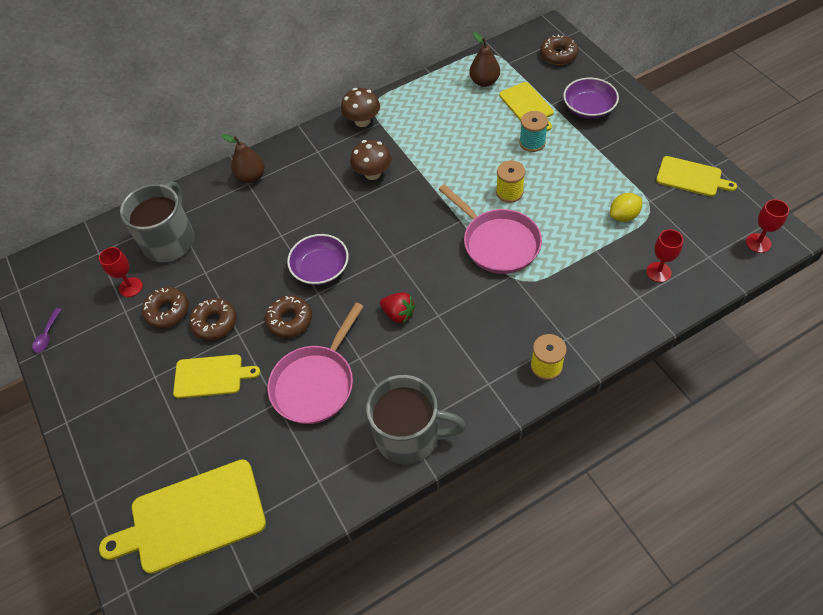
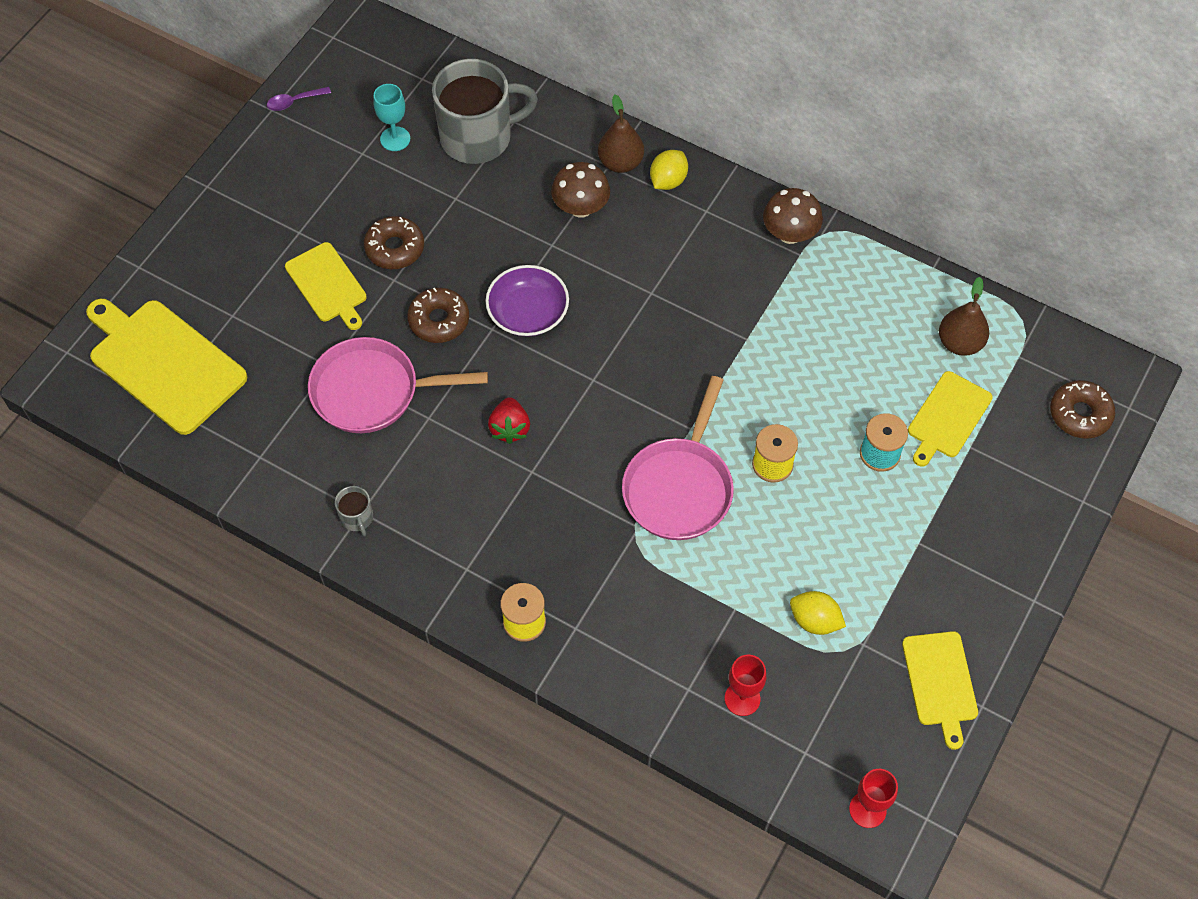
camera: 55 degrees right, 5 degrees up
(131, 287) = (395, 139): red goblet -> turquoise goblet
(167, 311) = (384, 194): brown donut -> none
(282, 160) = (668, 181): none -> yellow lemon
(372, 173) = (707, 291): brown mushroom -> brown mushroom (581, 207)
(409, 435) = (357, 518): grey mug -> grey mug, size x0.42
(588, 108) = (994, 498): purple bowl -> none

